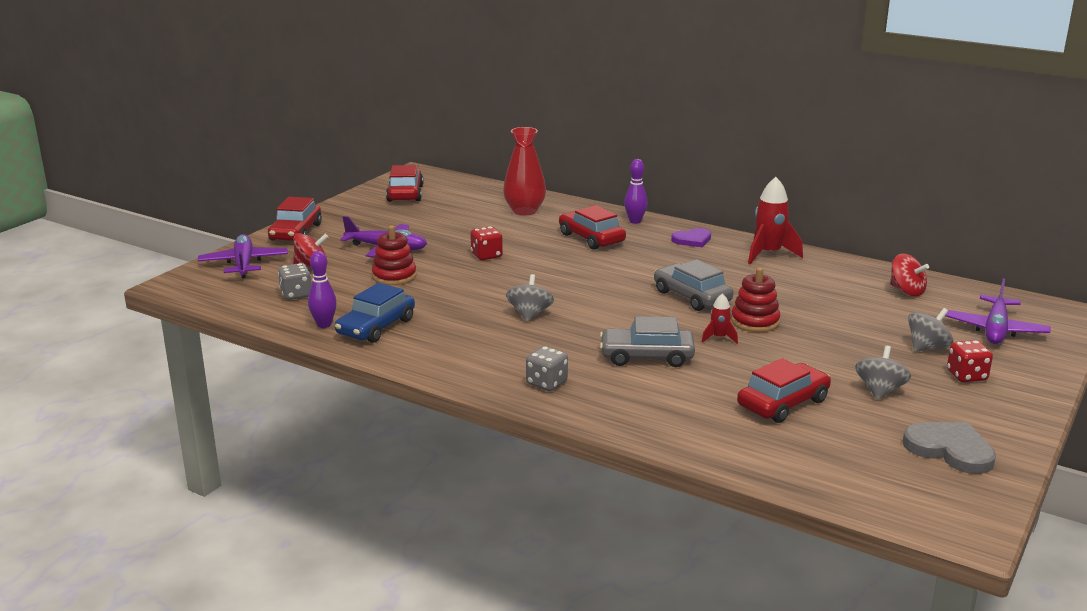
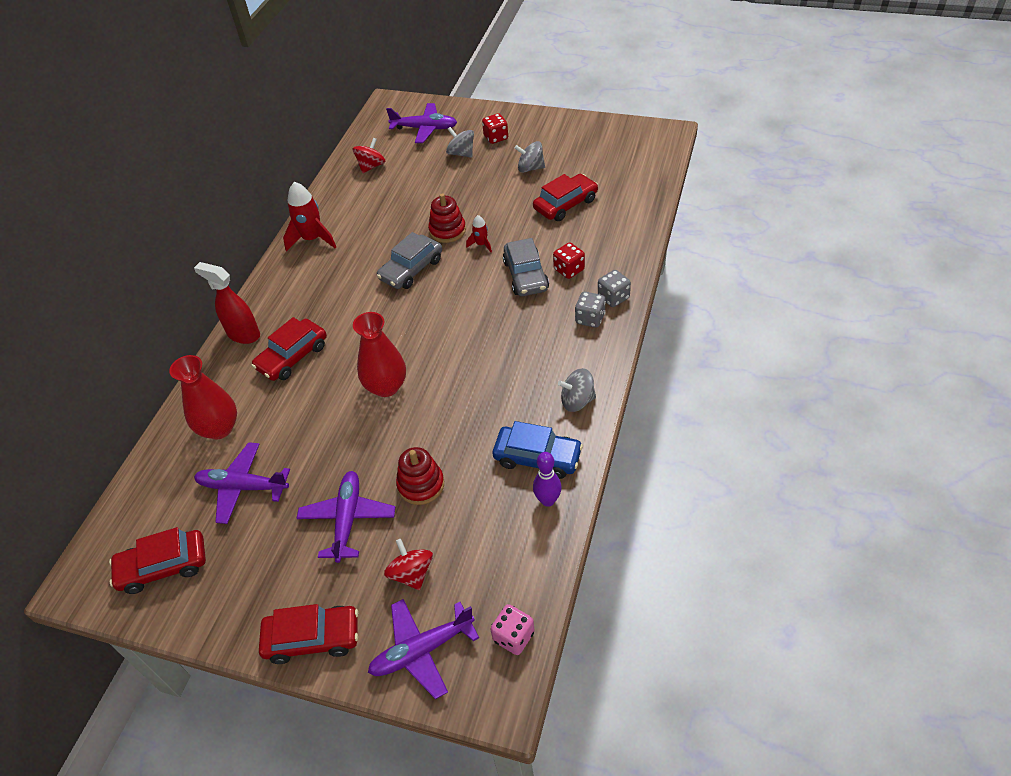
camera: 100 degrees left, 25 degrees up
(215, 295) = (513, 636): none -> pink dice
(296, 294) = (489, 555): grey dice -> grey dice (613, 297)
(454, 217) = (243, 487): none -> purple plane
(486, 256) = (352, 425): red dice -> red dice (569, 270)
(522, 272) = (386, 386): none -> red vase
(530, 314) = (476, 358): grey spinning top -> grey spinning top (577, 401)
(635, 221) = (243, 334): purple bowling pin -> red spray bottle
(692, 240) = (287, 288): purple heart -> none
(783, 403) = (565, 204): red car -> red car turned 105 degrees clockwise
(950, 450) = (590, 140): grey heart -> none

